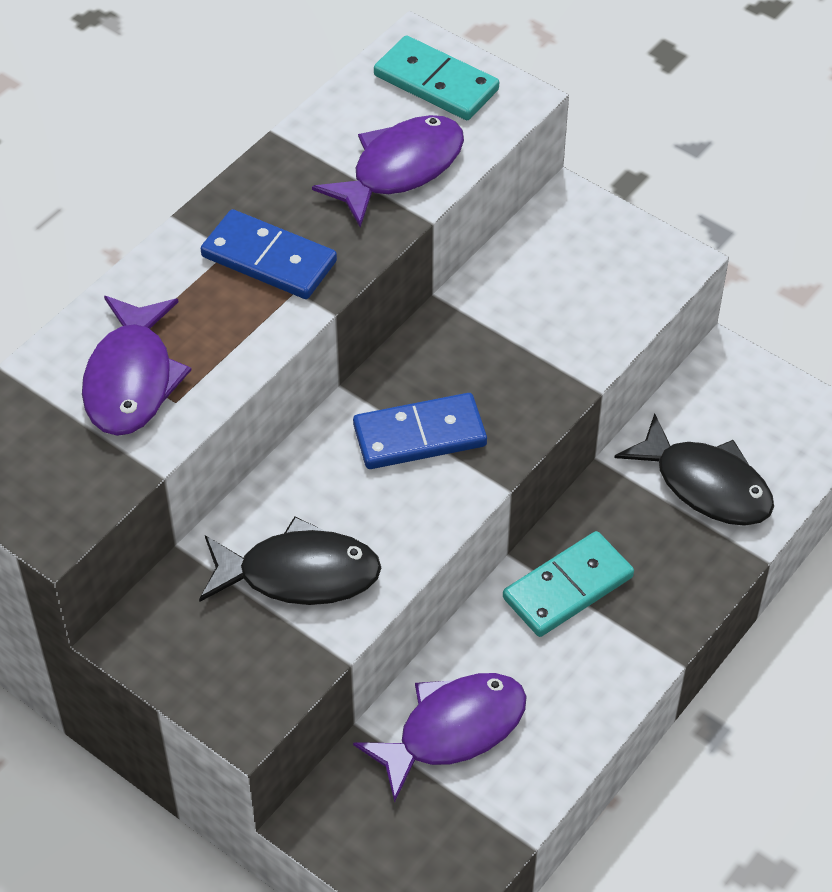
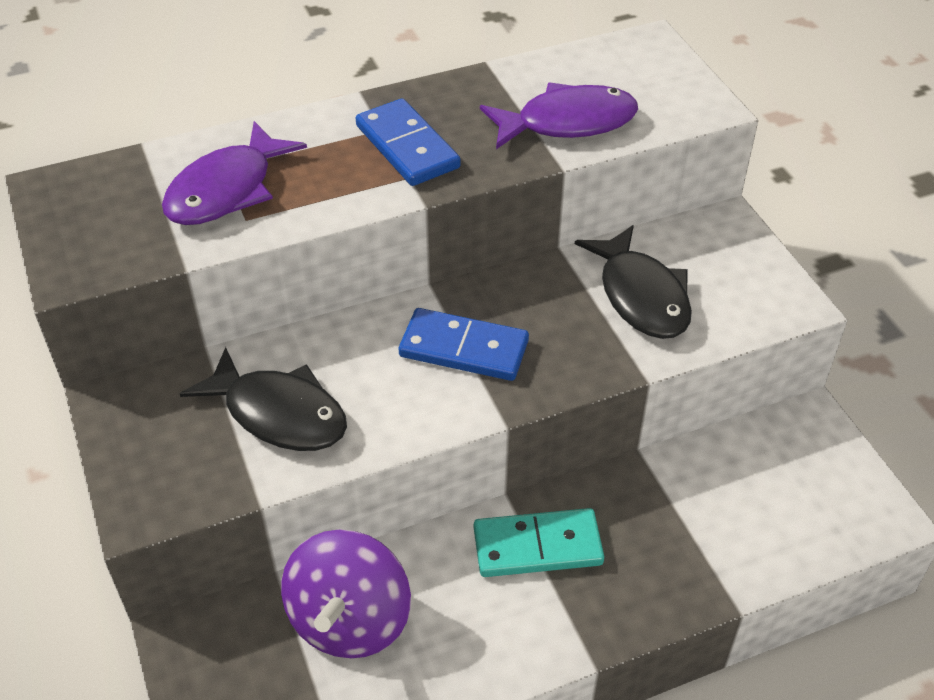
camera: 30 degrees right, 5 degrees down
(436, 83) = (647, 73): turquoise domino -> none
(453, 730) = (350, 620): purple fish -> purple spinning top
(706, 485) = (724, 516): black fish -> black fish (641, 296)

